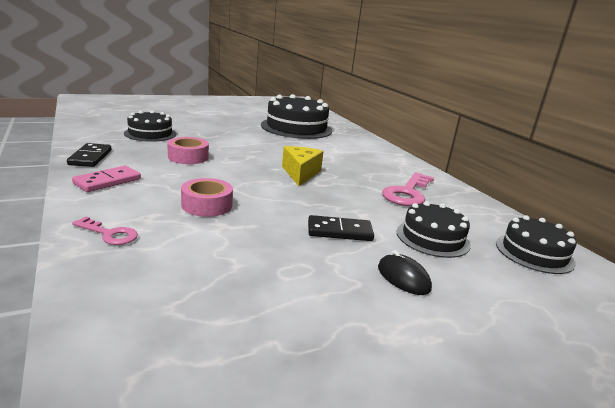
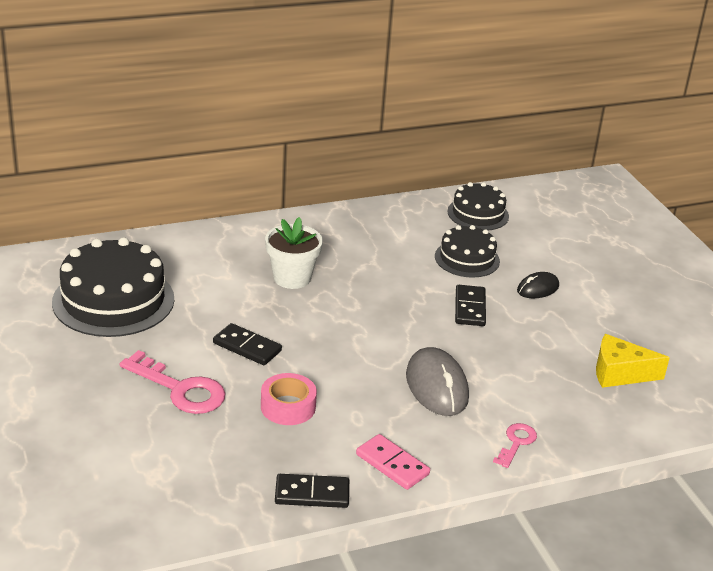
camera: 85 degrees left, 10 degrees up
(150, 133) = (183, 452): black cake -> none
(207, 205) = (436, 386): pink tape -> grey mouse
(256, 151) = (247, 347): none -> black domino
(300, 173) = (325, 316): yellow cheese -> yellow cheese (619, 373)
(346, 167) = (292, 278): none -> white flower pot
(407, 193) = (366, 249): pink key -> pink key (180, 389)

